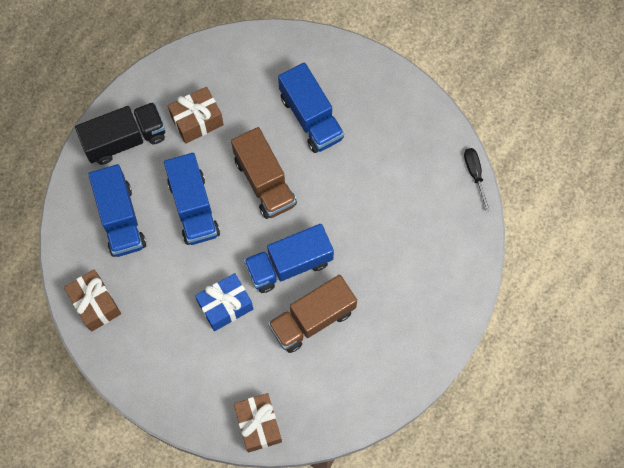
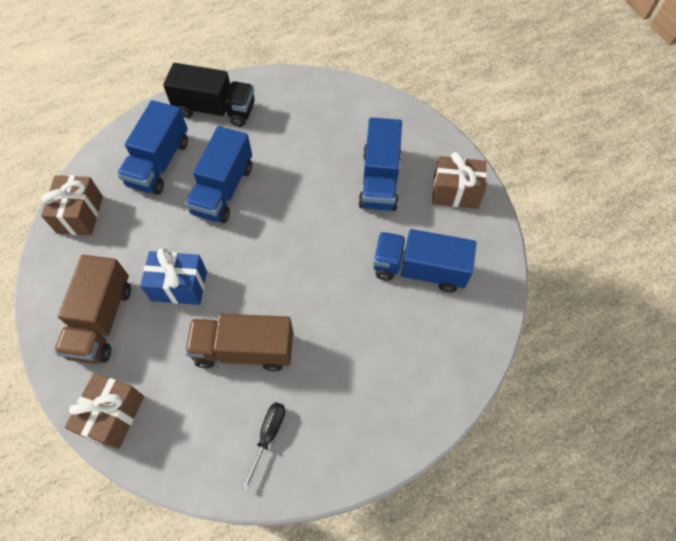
camera: 35 degrees right, 10 degrees down
(197, 121) = (282, 129): brown gift -> brown gift (455, 192)
(264, 181) = (299, 206): brown truck -> brown truck (102, 320)
(289, 264) = (263, 287): blue truck -> blue truck (419, 270)
(474, 174) = (501, 319): black screwdriver -> black screwdriver (268, 436)

